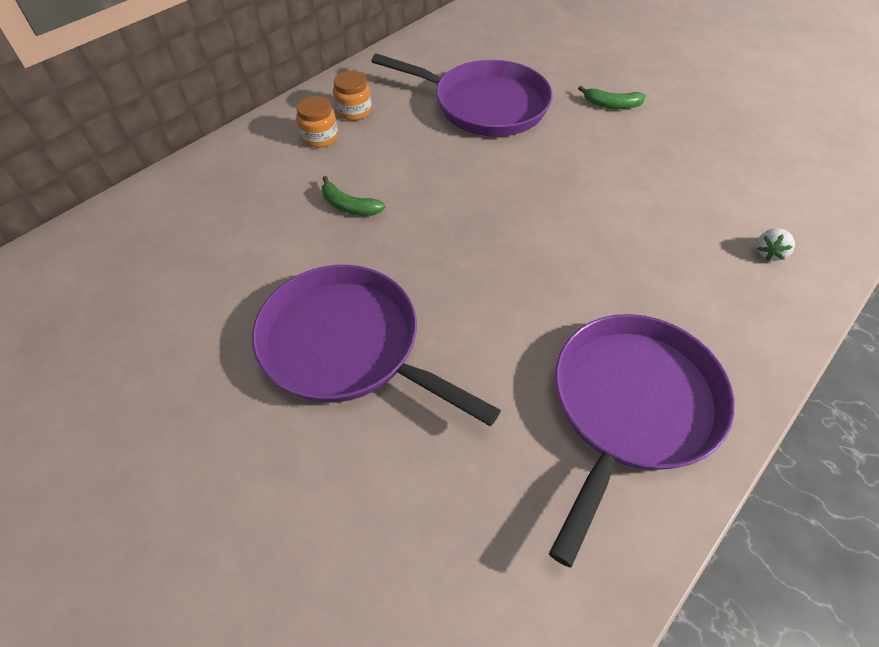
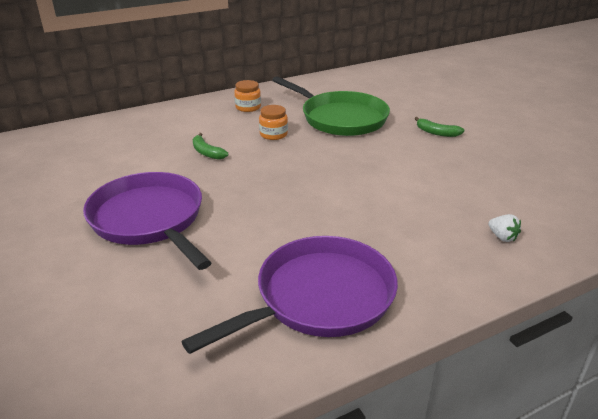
camera: 20 degrees right, 20 degrees down
(319, 137) = (215, 116): orange jar -> orange jar (273, 134)
(485, 105) = (340, 118): purple pan -> green pan
(769, 253) = (502, 237): white strawberry -> white strawberry turned 90 degrees counterclockwise

